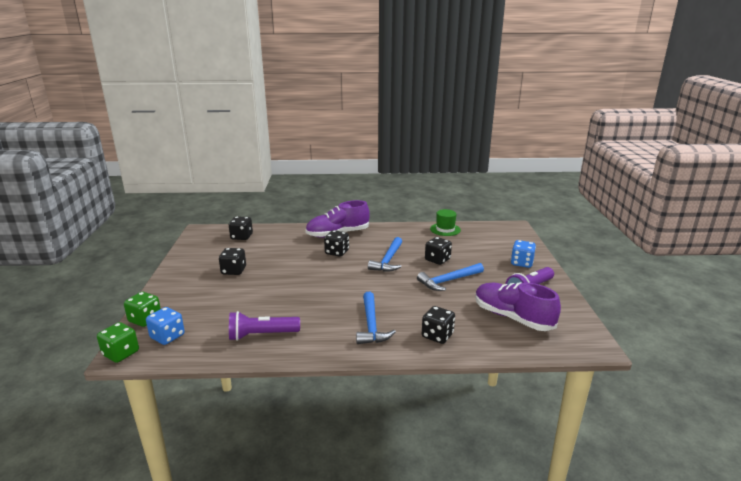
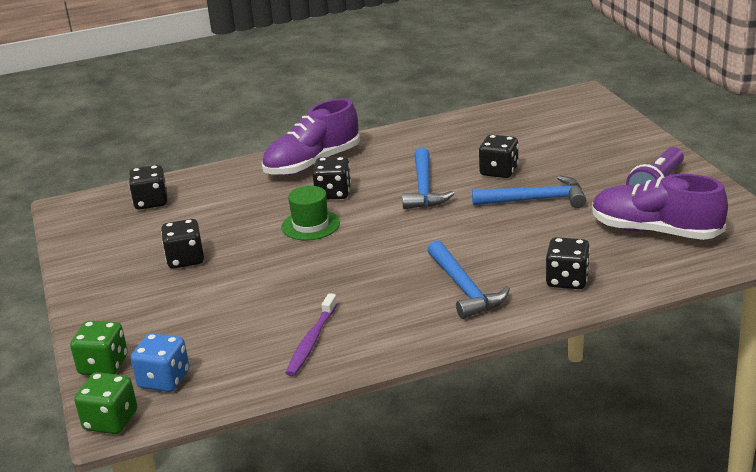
camera: 15 degrees left, 5 degrees up
(262, 335) = (311, 341): purple flashlight -> purple toothbrush
(445, 229) = (480, 120): green hat -> green hat (310, 225)
(448, 281) = (535, 200): blue hammer -> blue hammer turned 135 degrees counterclockwise
(521, 263) = (625, 149): blue dice -> none

